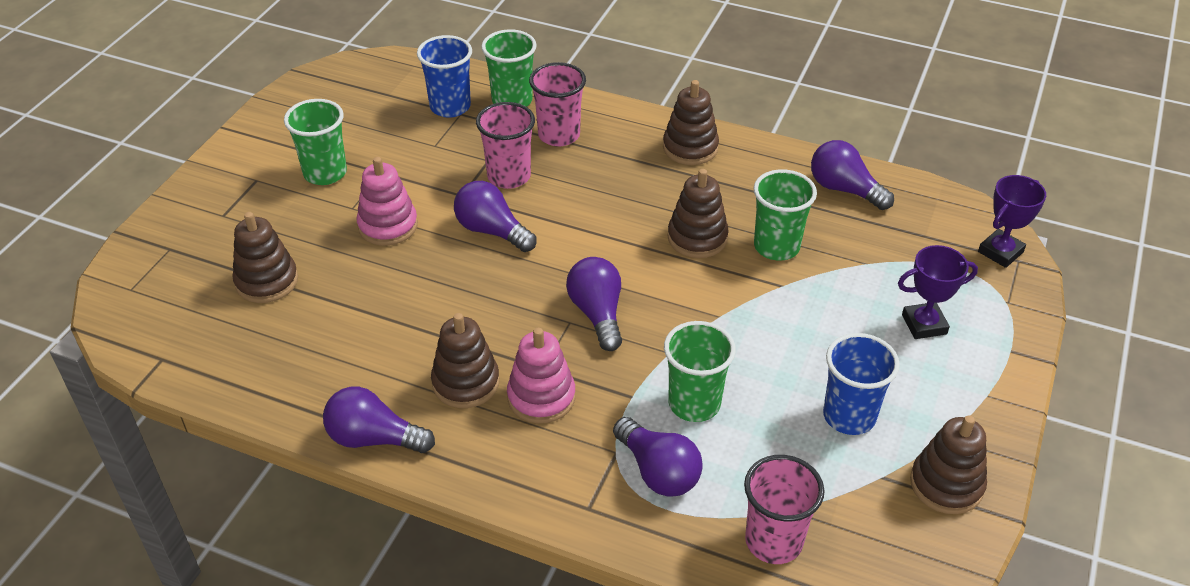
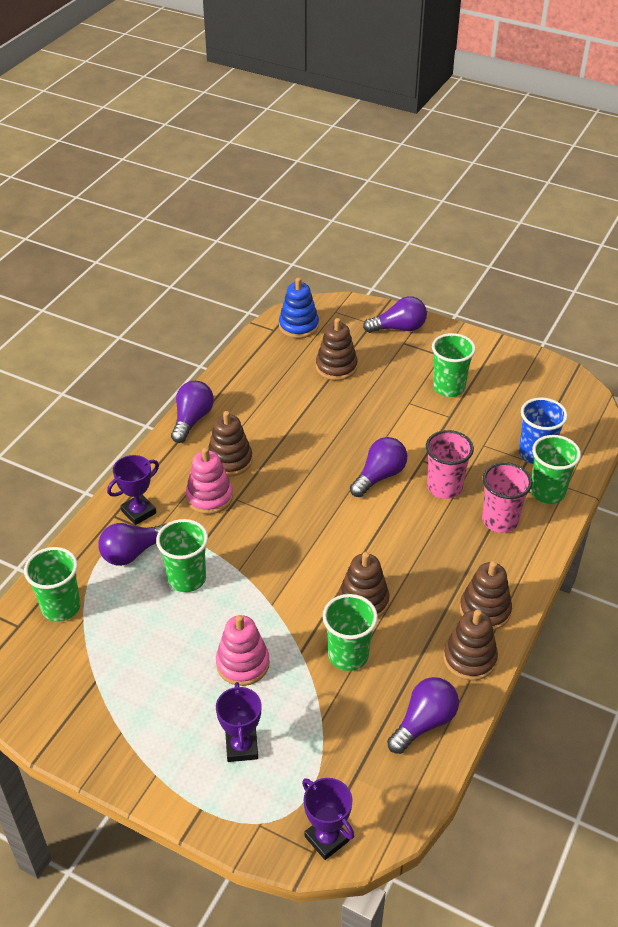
camera: 95 degrees right, 0 degrees up
(158, 329) = (298, 326): none -> blue stacking toy
(388, 226) = (388, 421): pink stacking toy -> pink stacking toy (242, 663)
(578, 477) = (138, 512): none -> purple trophy
(597, 313) = (284, 531): purple light bulb -> purple light bulb (399, 328)
(773, 541) = (61, 607): pink cup -> green cup
(849, 416) = (155, 671): blue cup -> none
(946, 484) = (77, 721): brown stacking toy -> brown stacking toy (469, 658)

